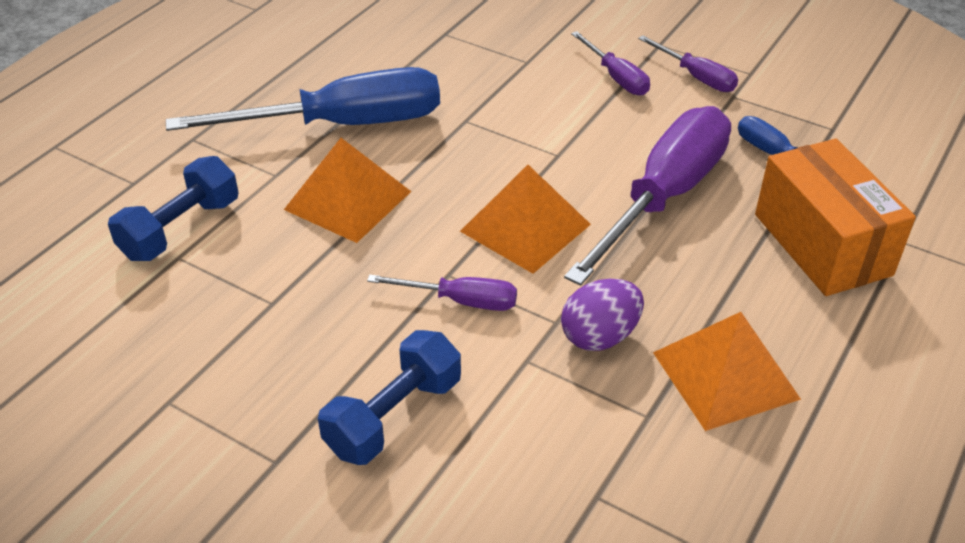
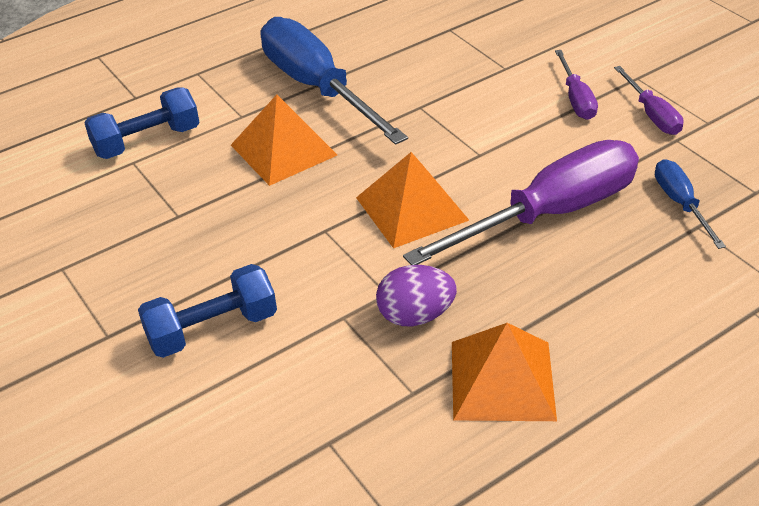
camera: 25 degrees right, 0 degrees up
(342, 125) = (317, 87): blue screwdriver -> blue screwdriver turned 135 degrees counterclockwise
(461, 301) = (320, 254): purple screwdriver -> none
(822, 244) = (671, 293): orange box -> none

